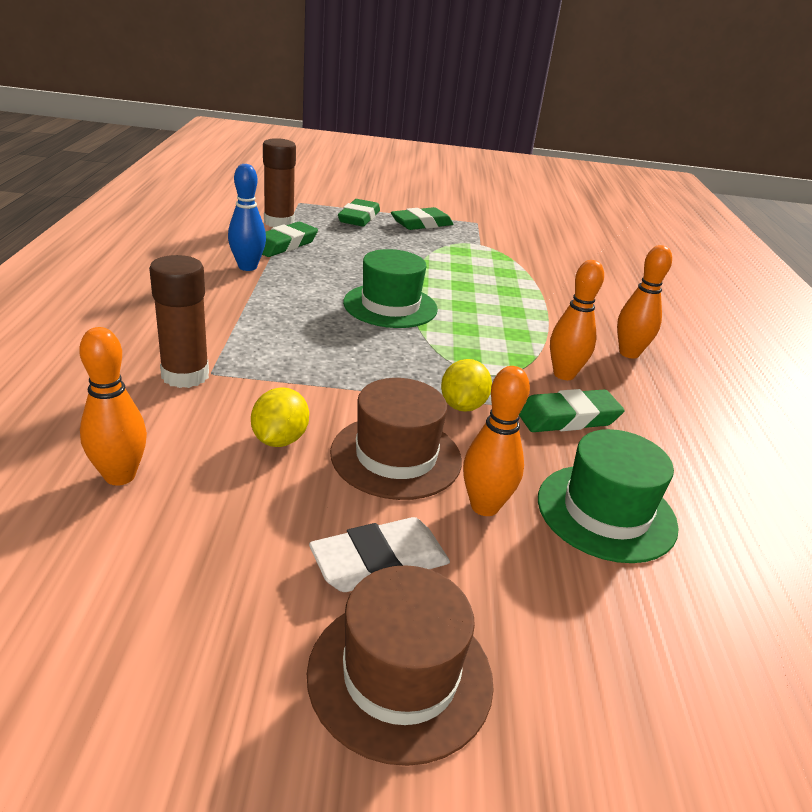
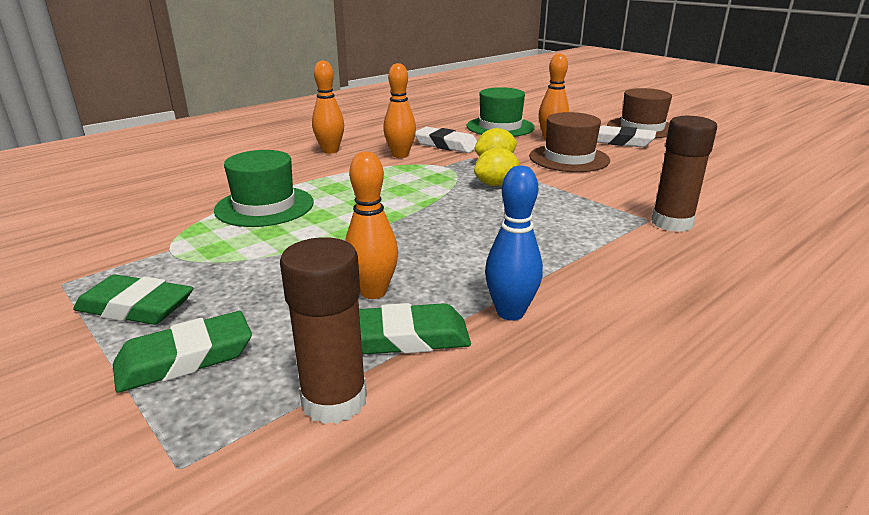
camera: 130 degrees left, 5 degrees down
(120, 476) = (738, 190): orange bowling pin -> orange bowling pin (373, 292)
(280, 439) = (629, 178): yellow lemon -> yellow lemon (496, 184)
(390, 306) = (425, 220): green hat -> green hat (264, 206)
(567, 418) = (446, 145): green eraser -> white eraser

